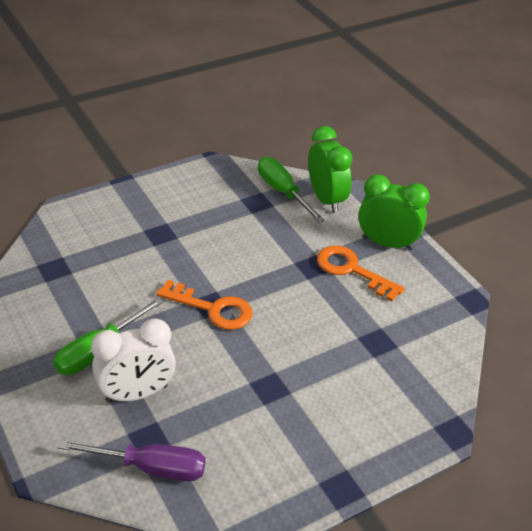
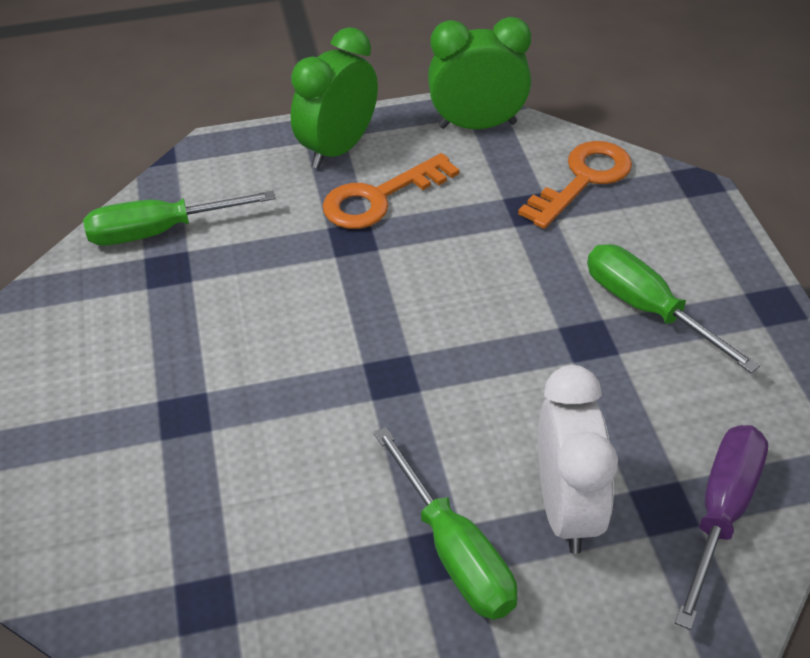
camera: 70 degrees left, 5 degrees up
(212, 309) = (404, 375): orange key -> orange key (583, 179)
(308, 414) = (647, 309): none -> green screwdriver
(326, 199) = (207, 186): green clock -> green clock (477, 125)

